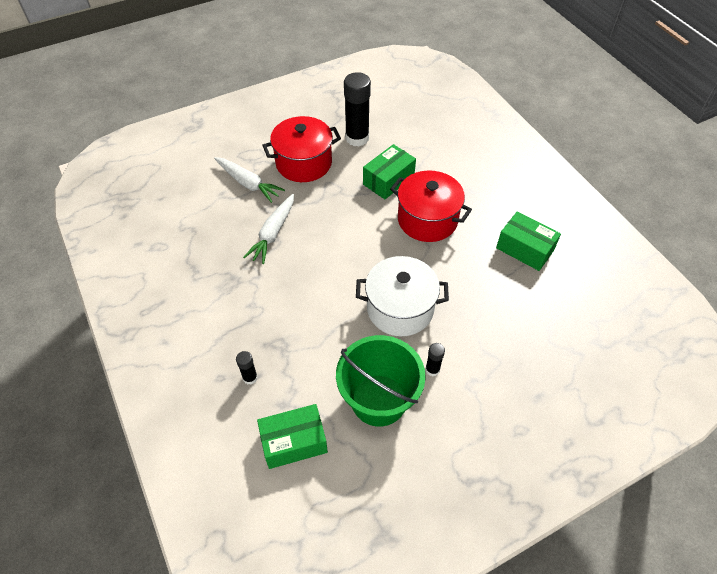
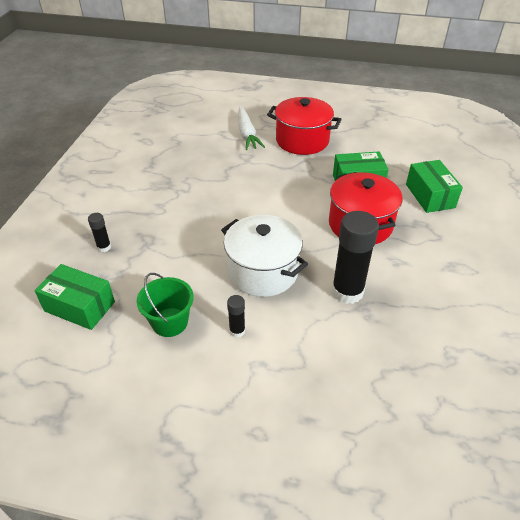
camera: 40 degrees right, 10 degrees down
(273, 233) = (227, 171): white carrot -> none
(357, 138) = (364, 144): black glue stick -> black glue stick (347, 291)
(378, 400) = (170, 322): green bucket -> green bucket, size x0.62
(525, 249) = (431, 295): green box -> green box (430, 196)

